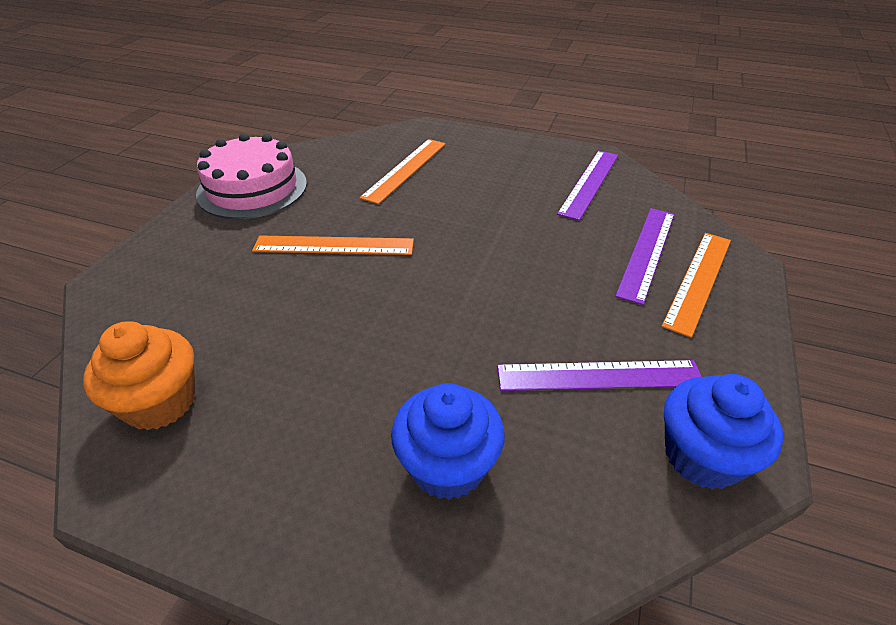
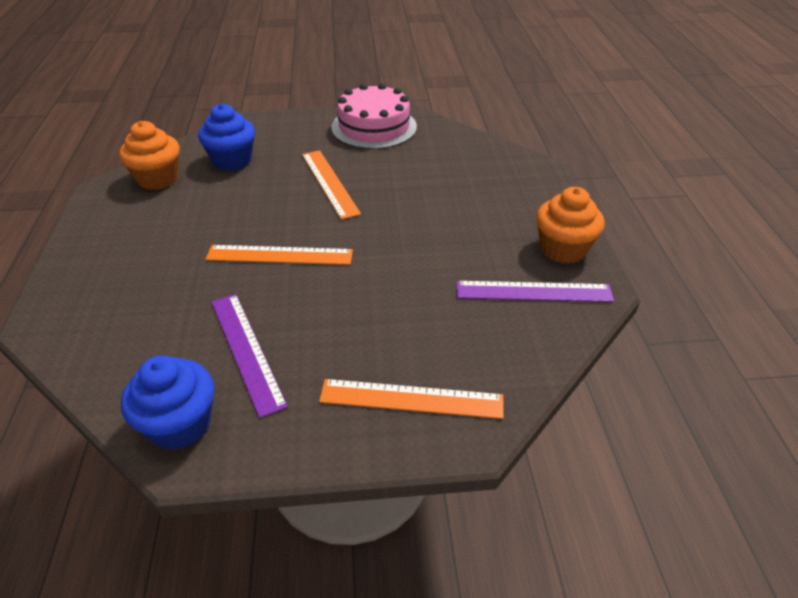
camera: 65 degrees right, 0 degrees up
(405, 169) = (458, 180): orange ruler -> orange ruler (279, 255)
(447, 466) = (140, 296): blue cupcake -> blue cupcake (232, 160)
(543, 154) = (563, 249): none -> orange cupcake
(646, 252) = (435, 354): purple ruler -> none

